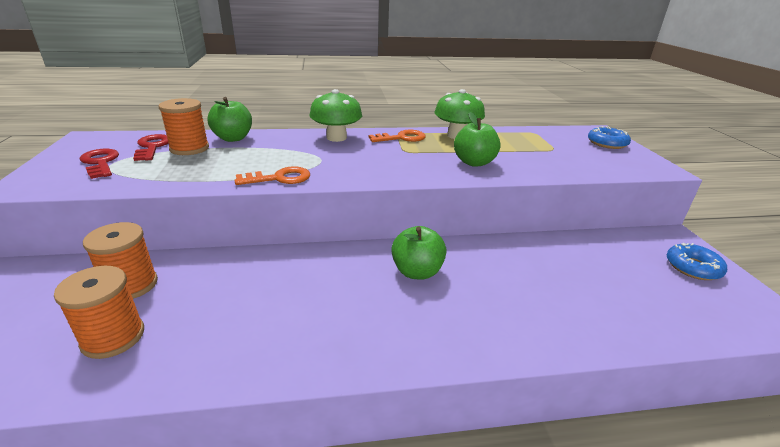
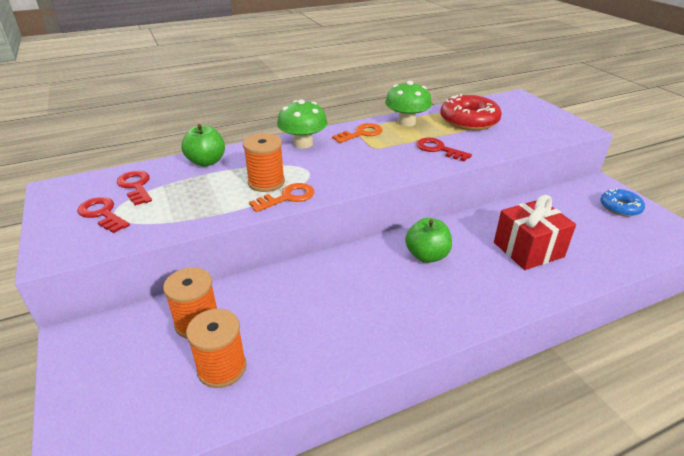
camera: 15 degrees left, 5 degrees up
(189, 148) = (175, 181): orange spool -> orange spool (266, 182)
(474, 162) = (438, 149): green apple -> red key
(527, 143) = (469, 121): none -> red donut
(545, 290) = (528, 249): none -> red gift
(607, 143) = (531, 109): blue donut -> none

